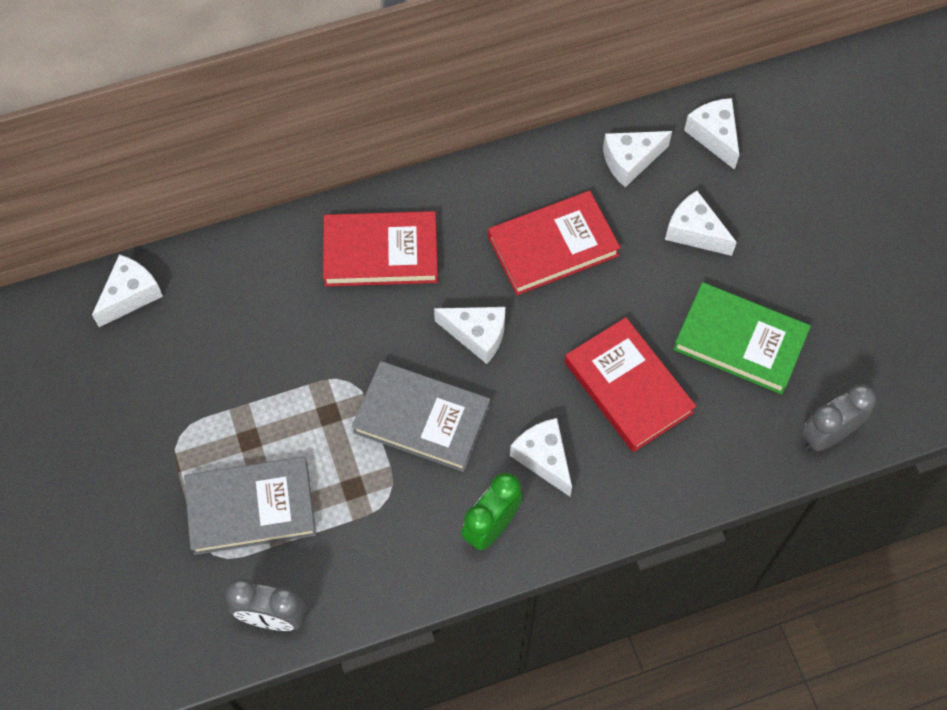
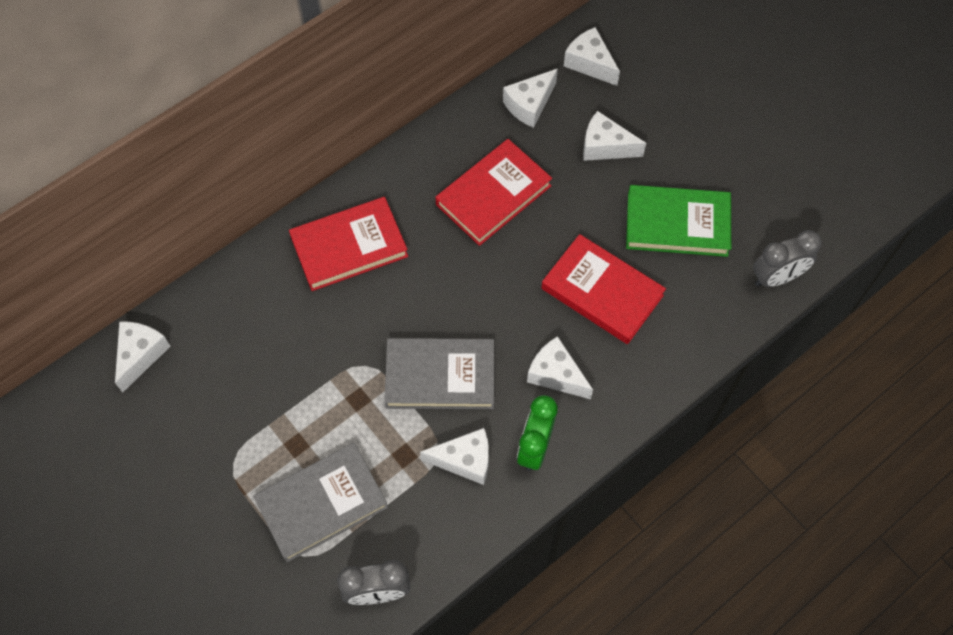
camera: 20 degrees left, 0 degrees up
(477, 335) = (459, 290): white cheese -> white cheese (464, 460)
(827, 435) = (776, 277): grey clock -> grey clock turned 150 degrees counterclockwise

